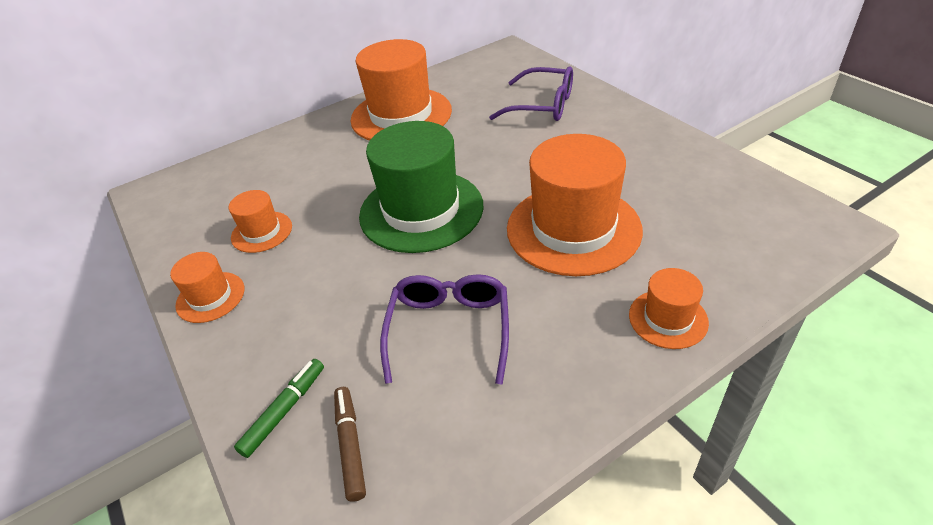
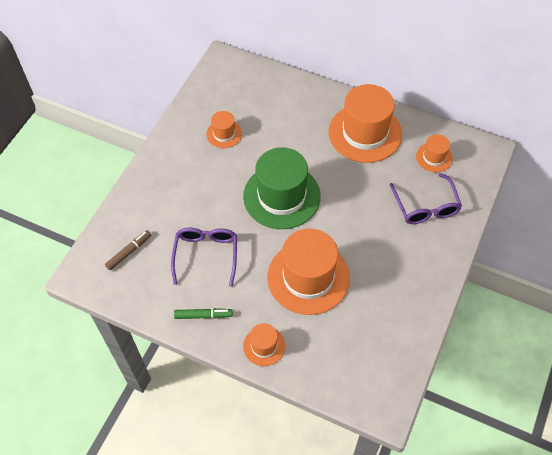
camera: 55 degrees right, 15 degrees up
(210, 297) = (172, 145): orange hat -> orange hat (434, 157)
(284, 411) = (132, 218): green marker -> green marker (203, 315)
(449, 330) = (206, 255): purple glasses -> purple glasses turned 60 degrees counterclockwise

